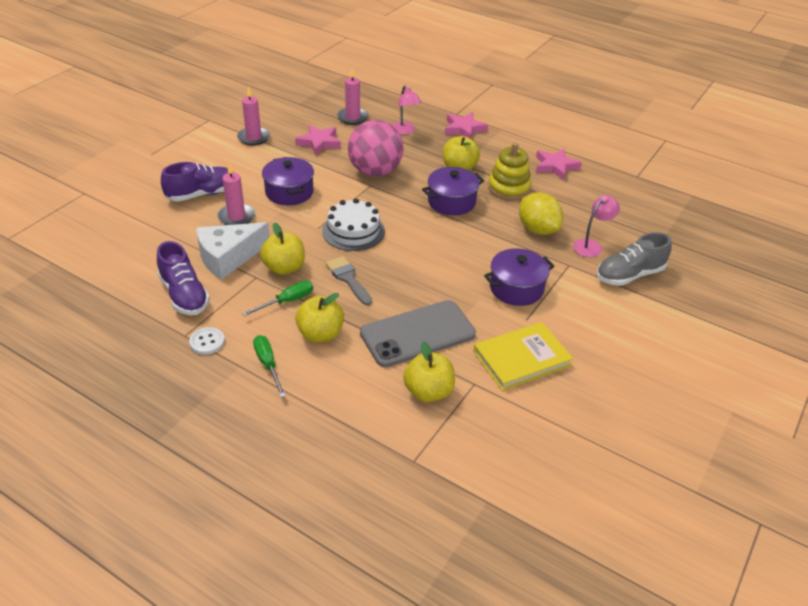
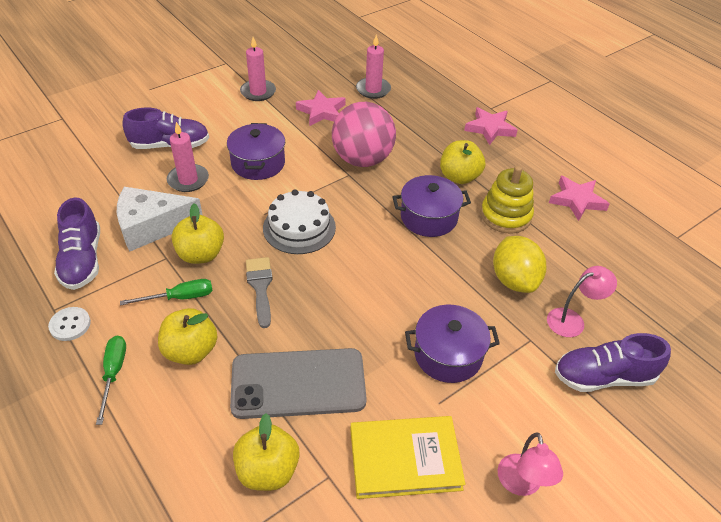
camera: 20 degrees right, 5 degrees up
(405, 131) = (421, 117): pink lamp -> pink lamp (521, 484)
(629, 275) = (603, 377): grey shoe -> purple shoe

